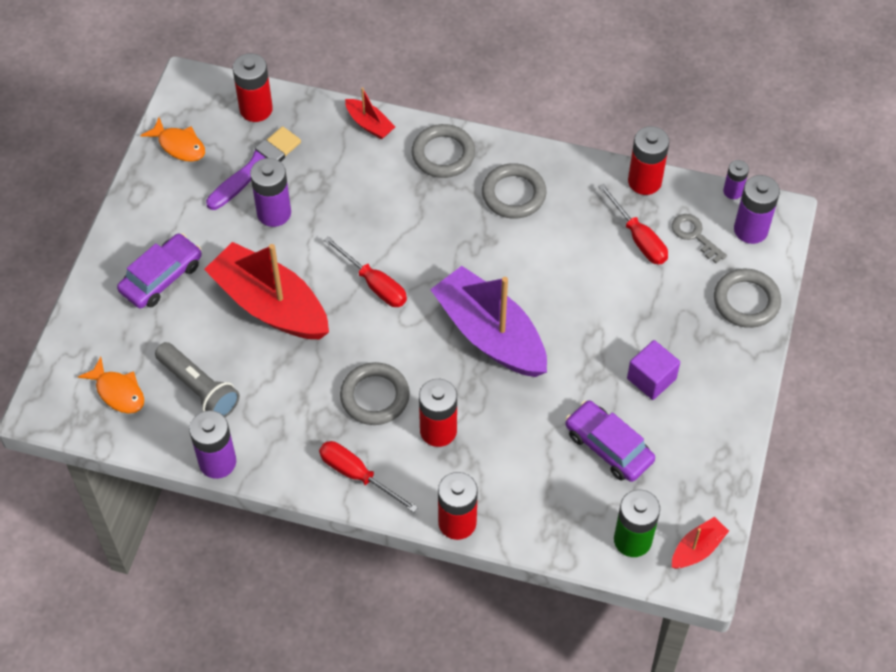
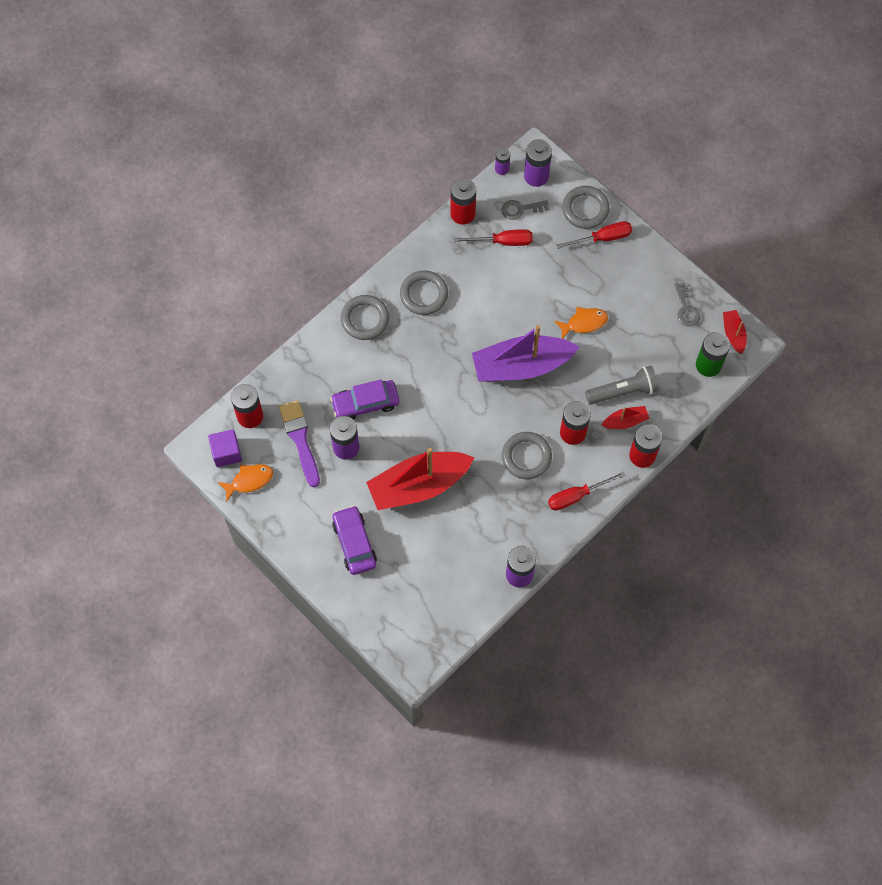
camera: 60 degrees left, 10 degrees up
(118, 392) = (429, 612): orange fish -> orange fish (584, 323)
(199, 388) = (457, 560): grey flashlight -> grey flashlight (623, 391)
(369, 124) = (310, 351): red boat -> red boat (625, 421)
(374, 284) = (441, 414): red screwdriver -> red screwdriver (602, 238)
(608, 447) = (640, 343): purple car -> purple car (365, 403)
(651, 379) = (607, 293): purple cube -> purple cube (226, 453)
(693, 476) = (686, 309): none -> grey key

